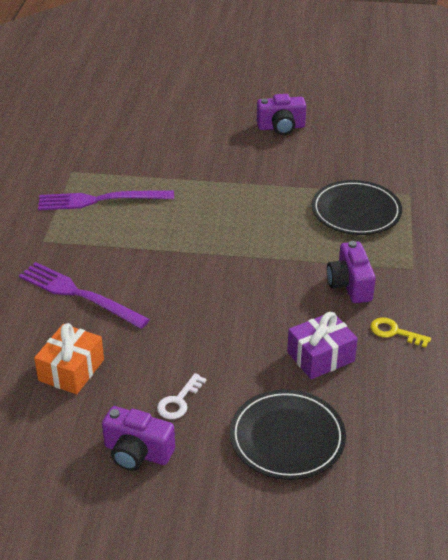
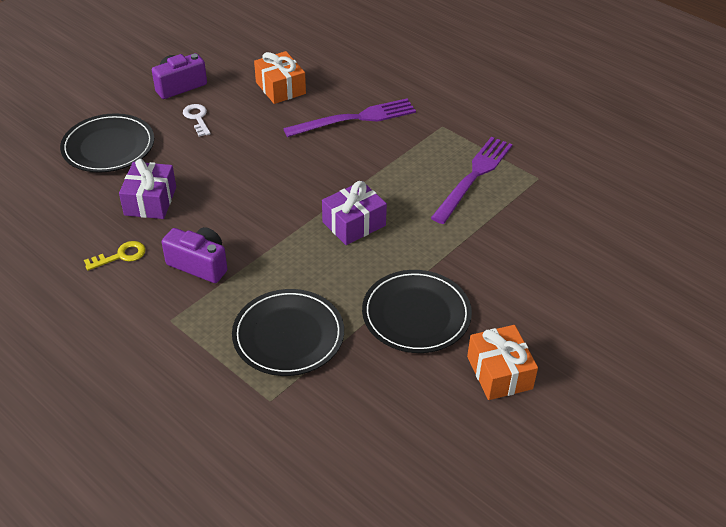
camera: 125 degrees right, 5 degrees up
(219, 233) = (354, 224): none -> purple gift
(273, 171) = (416, 314): none -> black plate
(281, 127) = (499, 372): purple camera -> orange gift

